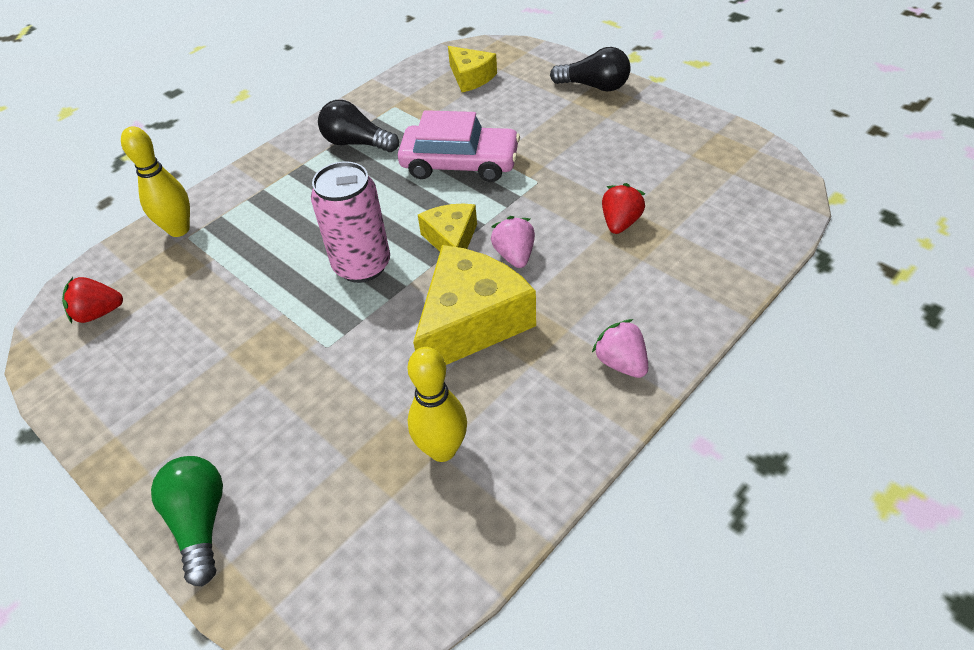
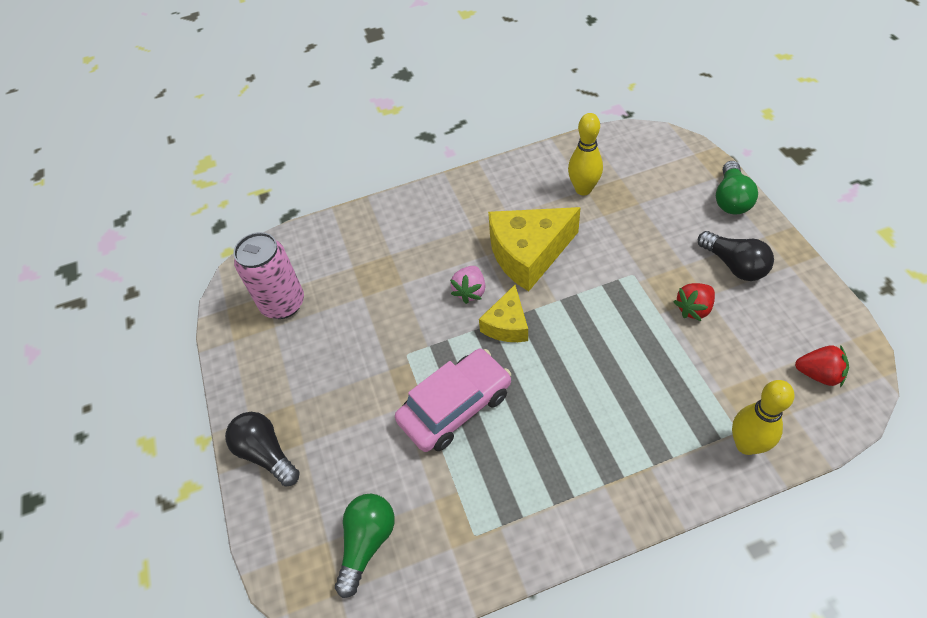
camera: 150 degrees left, 5 degrees up
(356, 143) = (539, 488): black light bulb -> black light bulb (734, 265)
(362, 265) = (586, 330): pink can -> pink can (283, 304)
(460, 163) = (455, 406): pink car -> pink car turned 105 degrees clockwise
(471, 77) = (367, 543): yellow cheese -> green light bulb
(620, 223) = (379, 287): red strawberry -> red strawberry (694, 309)
(621, 363) = (457, 197): pink strawberry -> none

